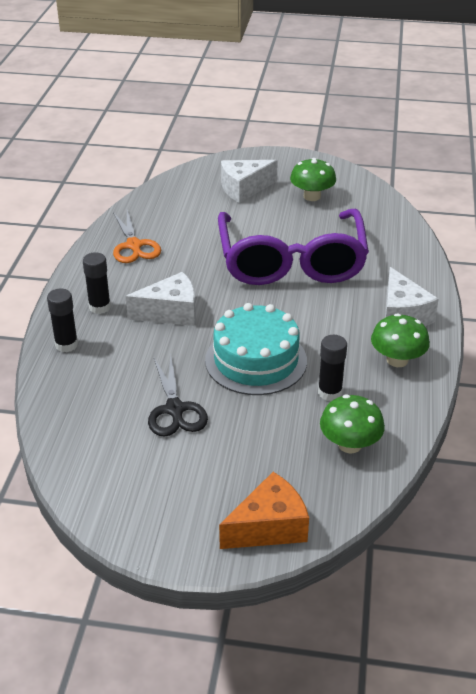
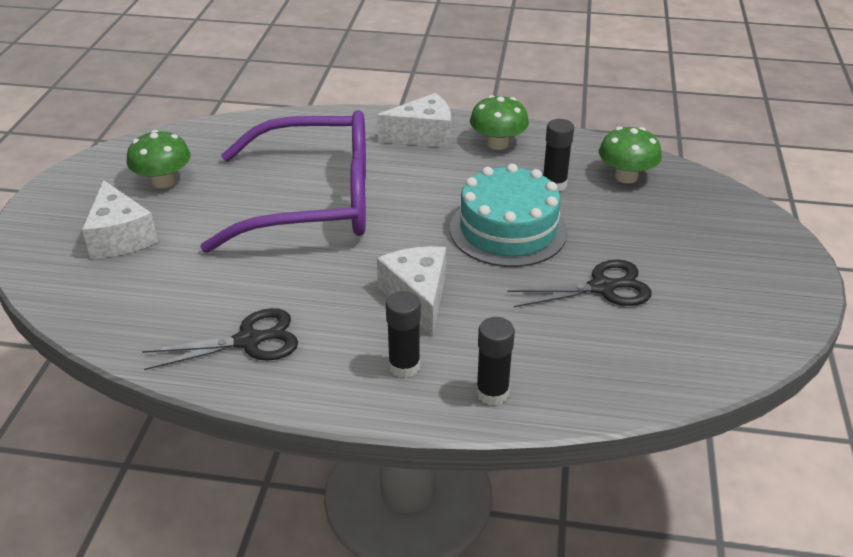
camera: 90 degrees left, 0 degrees up
(134, 245) = (248, 341): orange scissors -> black scissors
(269, 527) = (748, 224): orange cheese -> none

